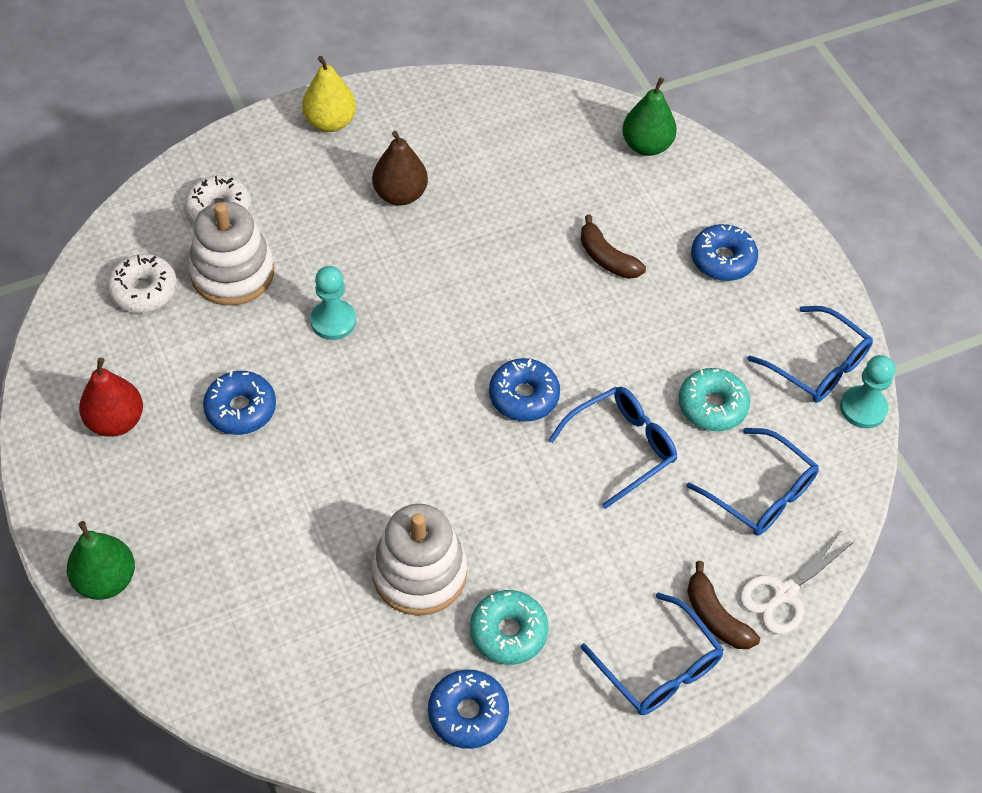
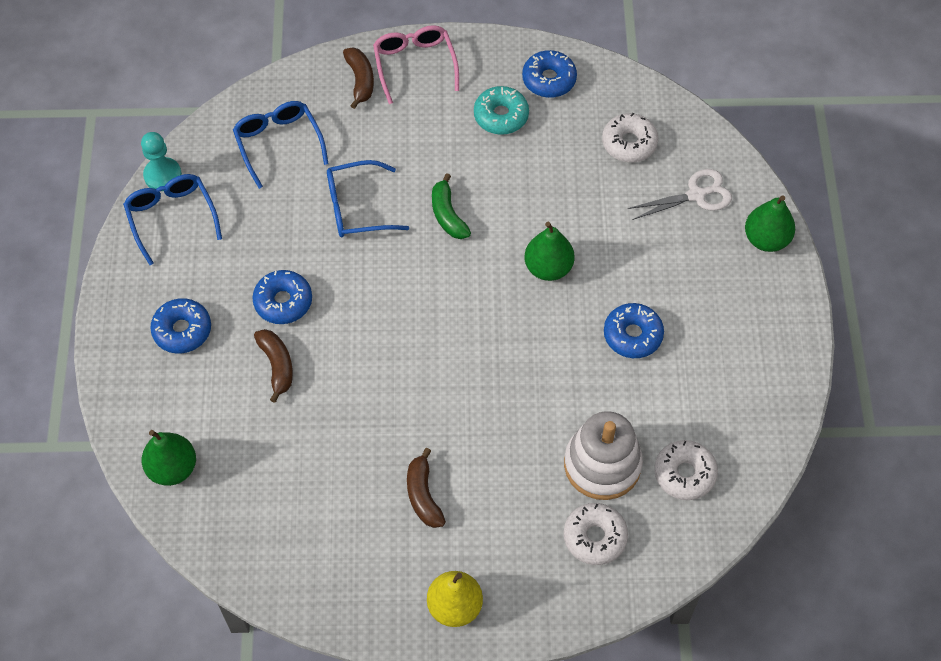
camera: 155 degrees left, 5 degrees up
(116, 421) = (734, 358): red pear -> none
(323, 653) = (629, 143): none -> white donut
(333, 321) = (532, 387): turquoise pawn -> none
(366, 453) = (548, 268): none -> green pear
(400, 194) = (423, 495): brown pear -> brown banana
(419, 573) = (544, 171): white stacking toy -> none
(512, 475) = (448, 215): none -> green banana
(524, 396) = (409, 270): blue donut -> blue donut (283, 302)
(659, 667) = (415, 65): blue glasses -> pink glasses
(712, 406) = (271, 215): turquoise donut -> none
(784, 593) = (306, 79): white scissors -> white scissors (696, 195)

